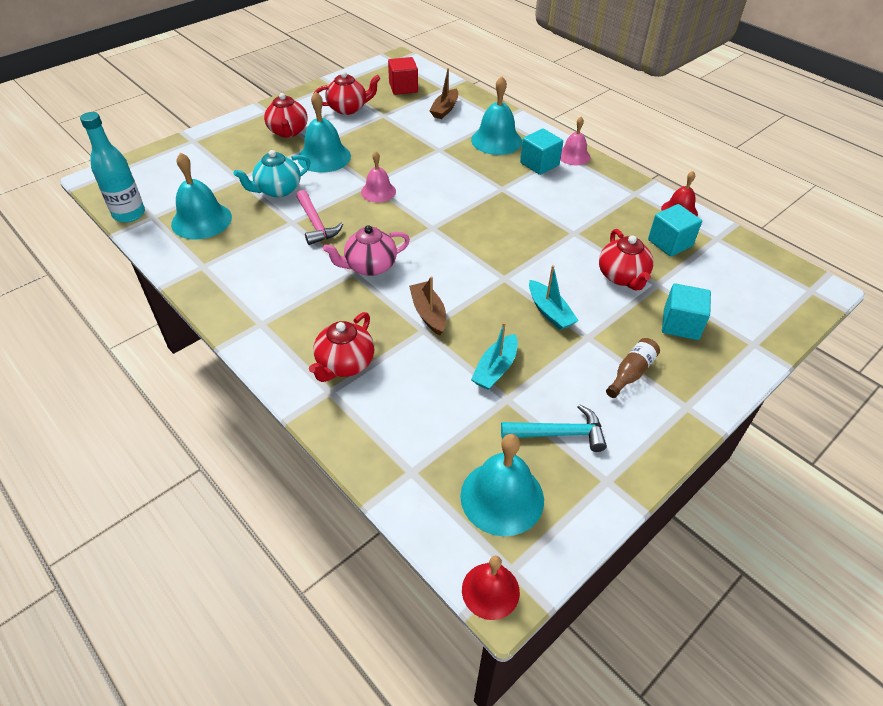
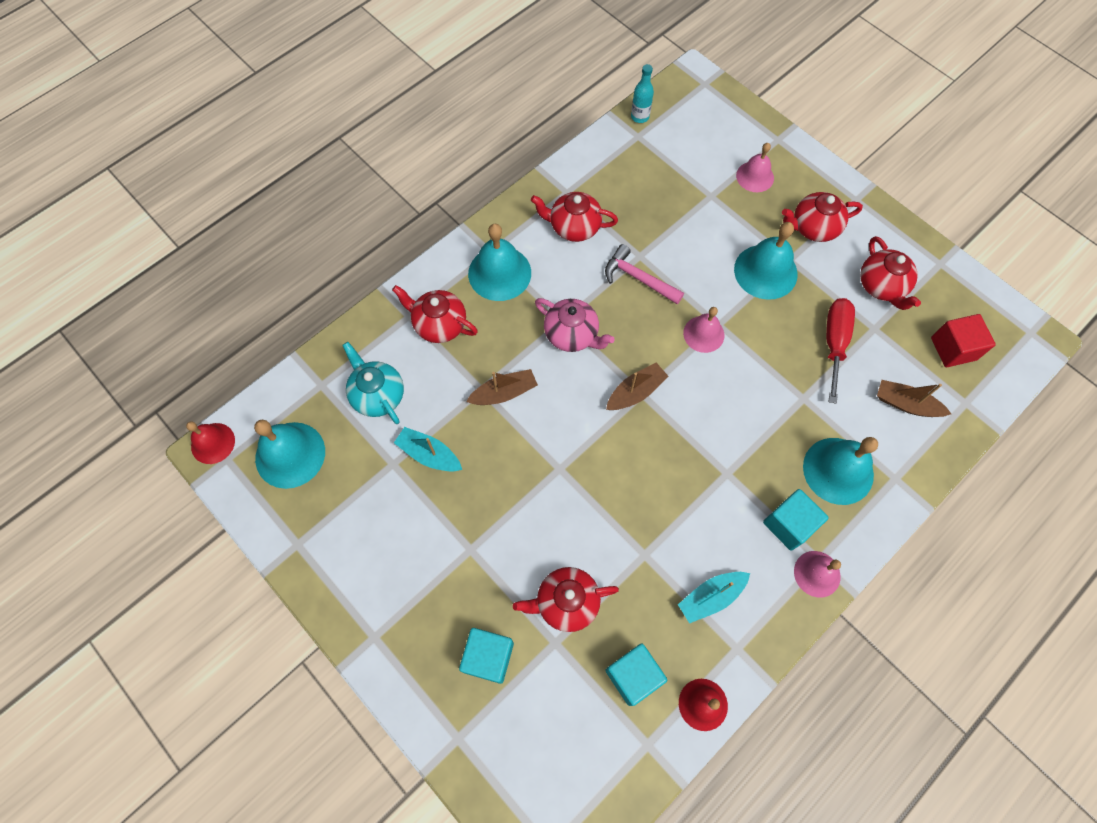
camera: 90 degrees right, 20 degrees up
(129, 214) = (640, 117): turquoise bottle -> turquoise bottle, size x0.59
(201, 220) = (635, 177): turquoise bell -> turquoise bell (499, 273)
(227, 155) = (755, 176): none -> pink bell
(247, 262) = (573, 227): none -> red teapot
(277, 190) = (694, 234): turquoise teapot -> turquoise teapot (377, 395)
(316, 224) = (638, 278): pink hammer -> pink hammer turned 60 degrees clockwise
(369, 266) = (572, 335): pink teapot -> pink teapot turned 150 degrees clockwise
(393, 132) = (834, 343): none -> red screwdriver
(431, 231) = (635, 392): none -> brown boat
(550, 312) = (507, 513): turquoise boat -> turquoise boat (711, 597)
(559, 433) = (350, 507): turquoise hammer -> none
(631, 373) = (419, 587): brown bottle -> none

